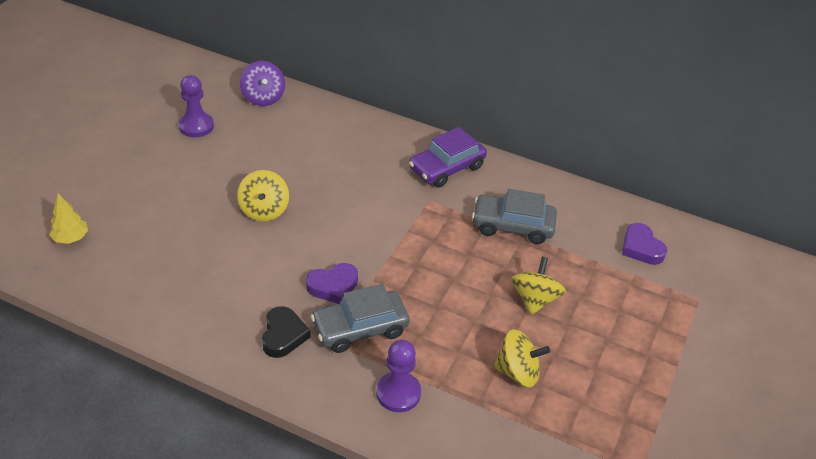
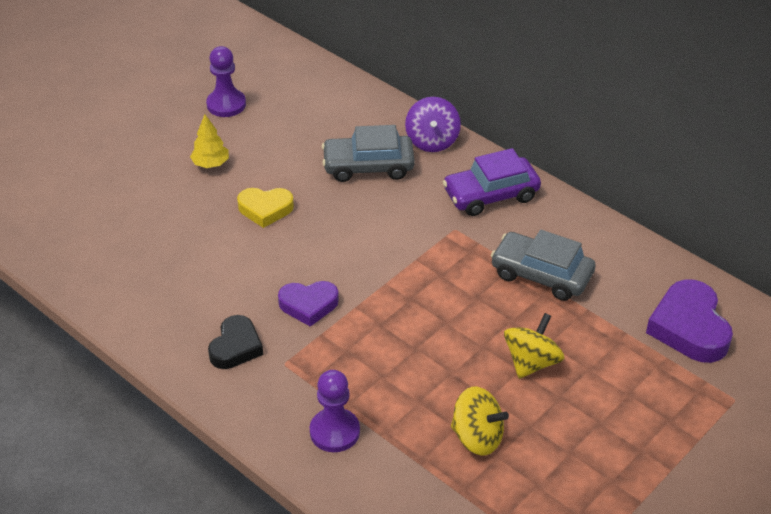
camera: 20 degrees right, 0 degrees up
(71, 238) = (56, 205): yellow tree -> yellow tree (211, 164)
(263, 97) = (311, 82): purple spinning top -> purple spinning top (432, 141)
(264, 210) = (265, 209): yellow spinning top -> yellow heart
(360, 328) = (320, 355): grey car -> grey car (368, 166)
(641, 248) = (689, 327): purple heart -> purple heart, size x1.54

